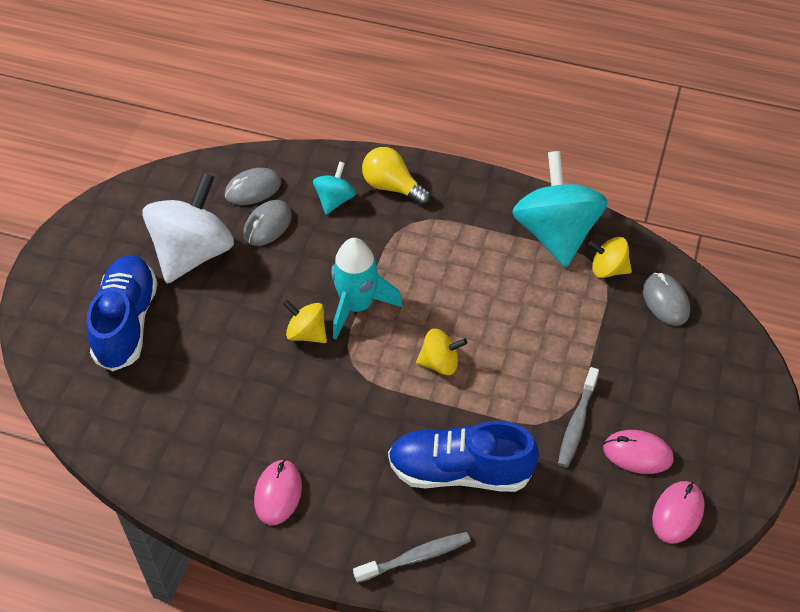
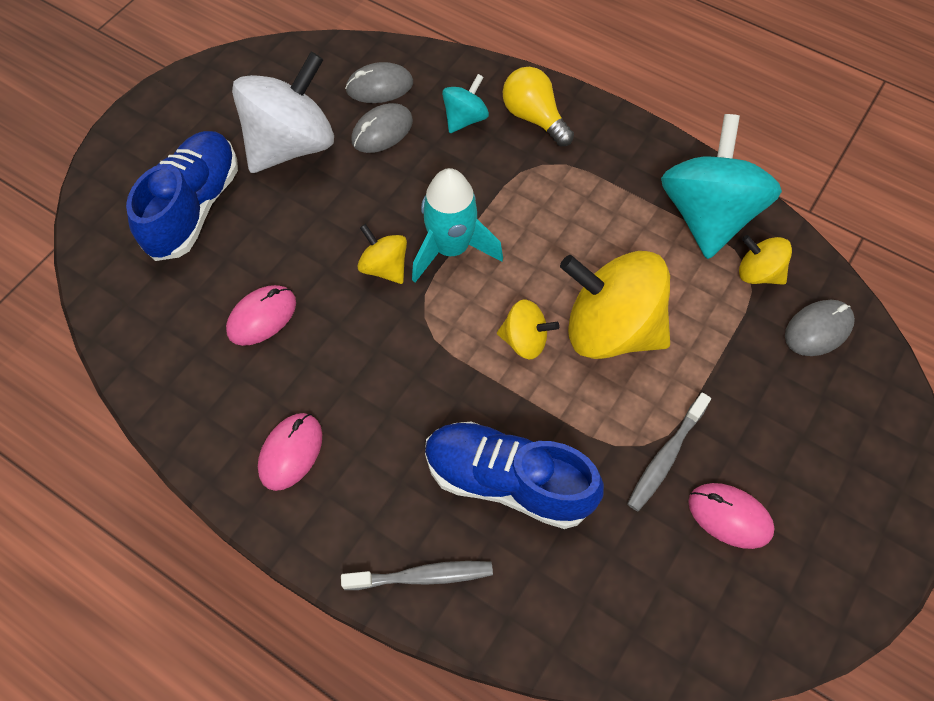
camera: 15 degrees right, 10 degrees up
(505, 338) = (611, 329): none -> yellow spinning top
(665, 301) = (818, 329): grey mouse -> grey mouse turned 60 degrees clockwise
(677, 513) = (758, 609): pink mouse -> pink mouse (262, 317)

